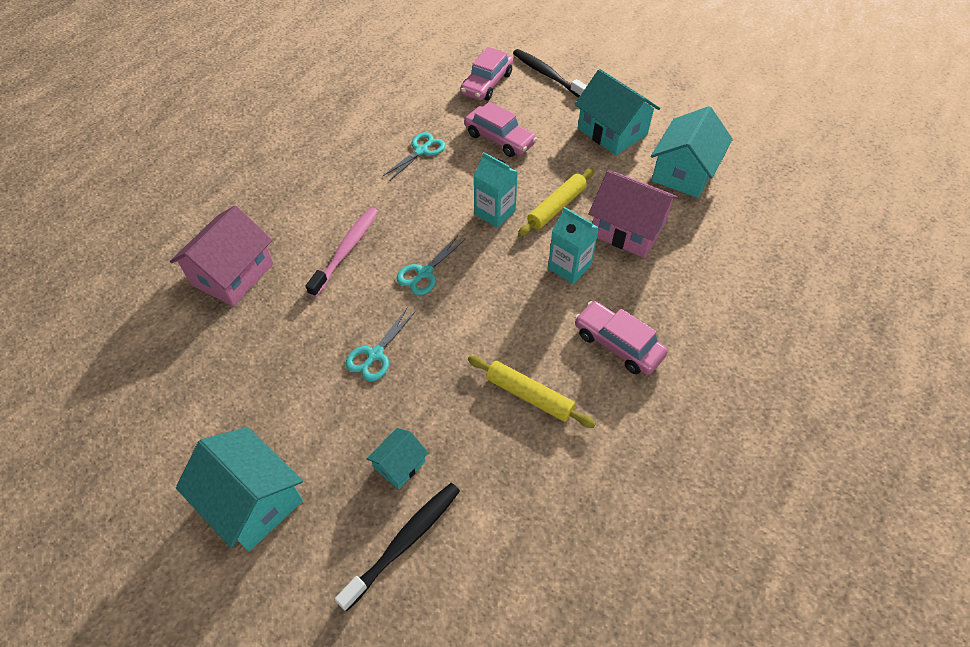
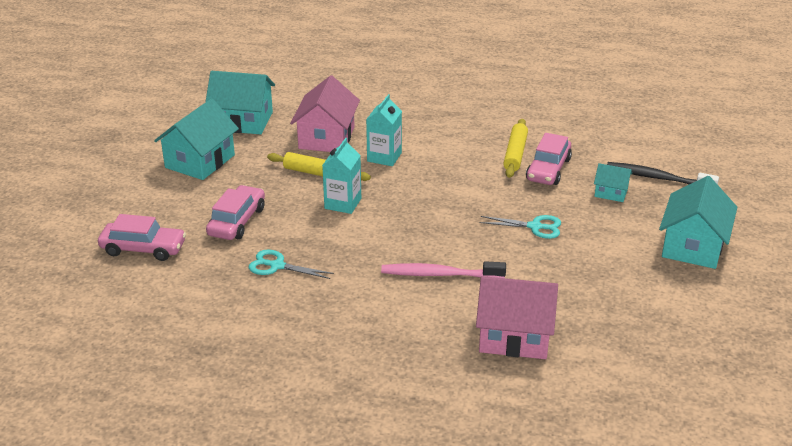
camera: 110 degrees left, 20 degrees down
(424, 273) = (437, 224): turquoise scissors -> none
(547, 75) = (115, 212): black toothbrush -> none
(618, 344) = (445, 127): pink car -> pink car (548, 169)

